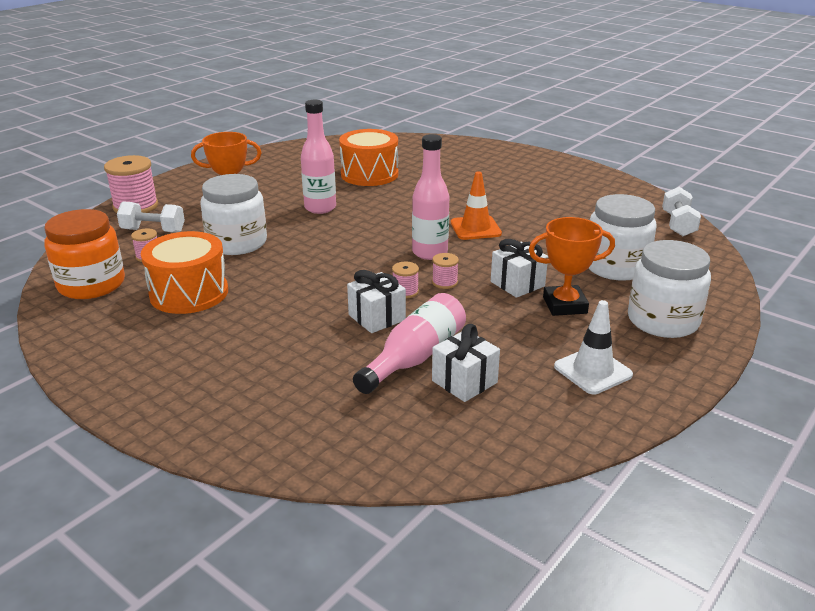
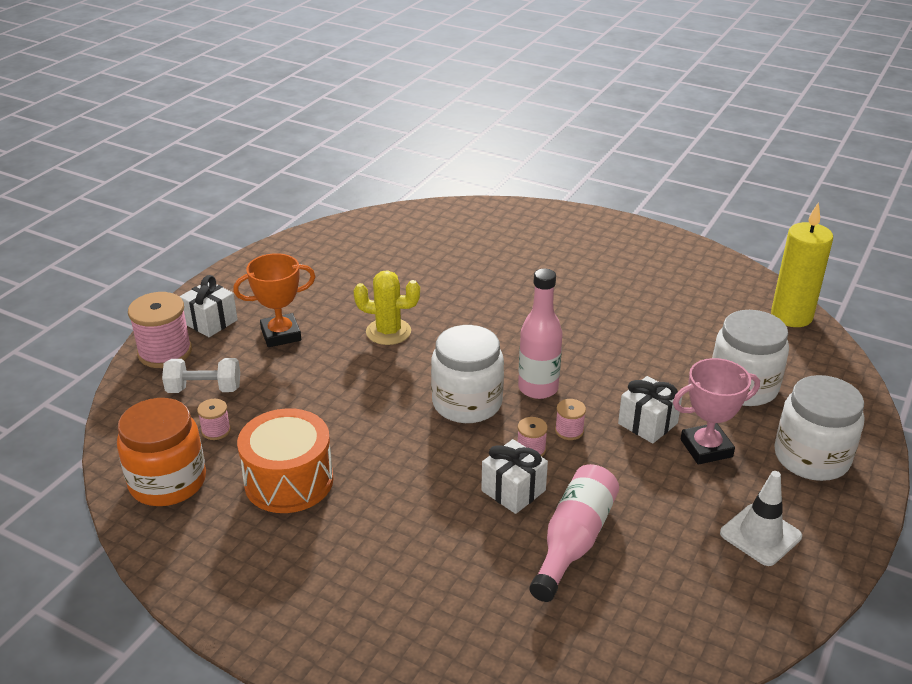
camera: 10 degrees left, 5 degrees up
(237, 243) = (312, 397): white jar -> white jar (467, 403)
(320, 208) = (388, 332): pink bottle -> yellow cactus
(369, 174) = (426, 271): orange drum -> none
(464, 382) = (636, 567): white gift -> white gift (211, 322)
(475, 228) = (576, 345): orange traffic cone -> none
(564, 305) = (706, 448): orange trophy -> pink trophy
(678, 224) = (791, 316): white dumbbell -> yellow candle

